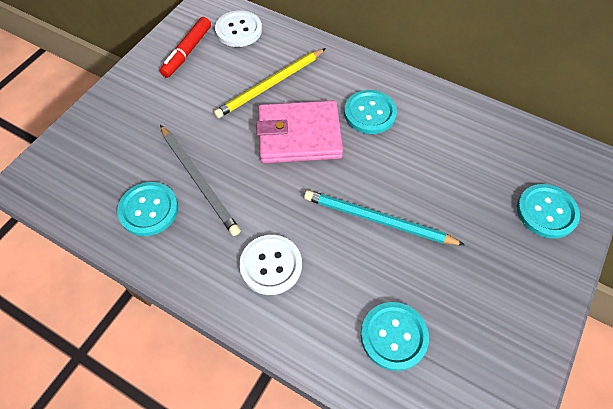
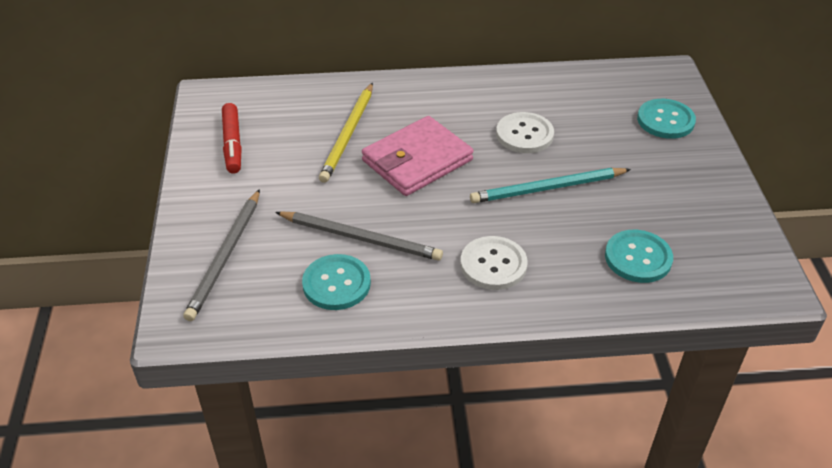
camera: 35 degrees left, 15 degrees down
(102, 142) = (225, 256): none -> grey pencil
(238, 30) = (267, 104): white button -> white button (524, 134)
(370, 113) = (462, 116): turquoise button -> none

